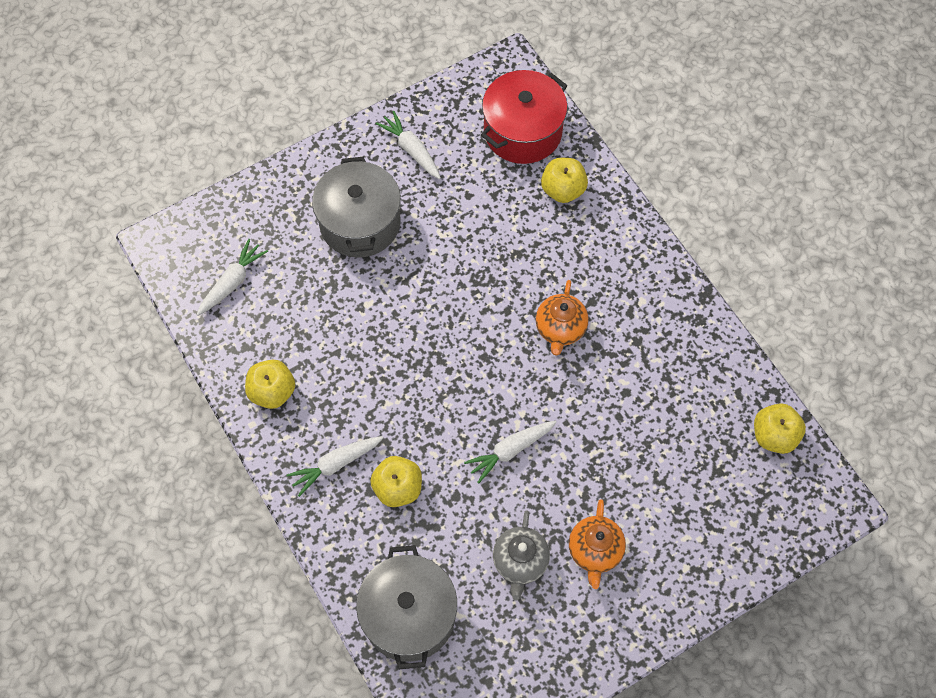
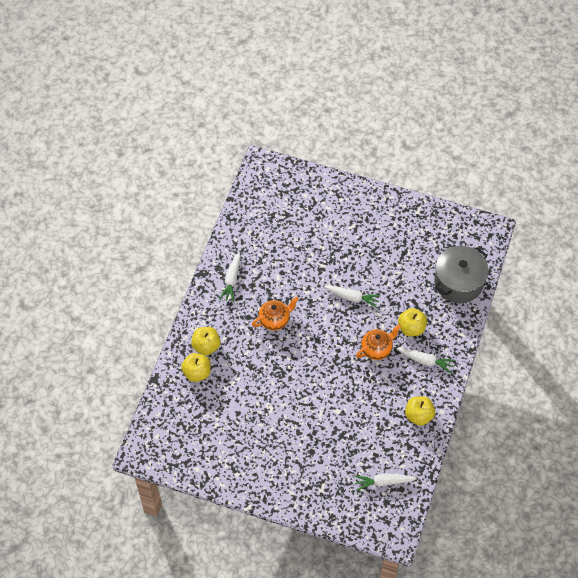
camera: 130 degrees left, 5 degrees down
(360, 223) = (298, 450): grey pot -> none
(411, 150) = (234, 460): white carrot -> white carrot (232, 280)
(520, 562) = (397, 258): grey teapot -> none
(522, 131) = (177, 416): red pot -> none
(595, 551) = (365, 235): orange teapot -> orange teapot (377, 349)
(774, 436) = (250, 205): yellow apple -> yellow apple (206, 346)

